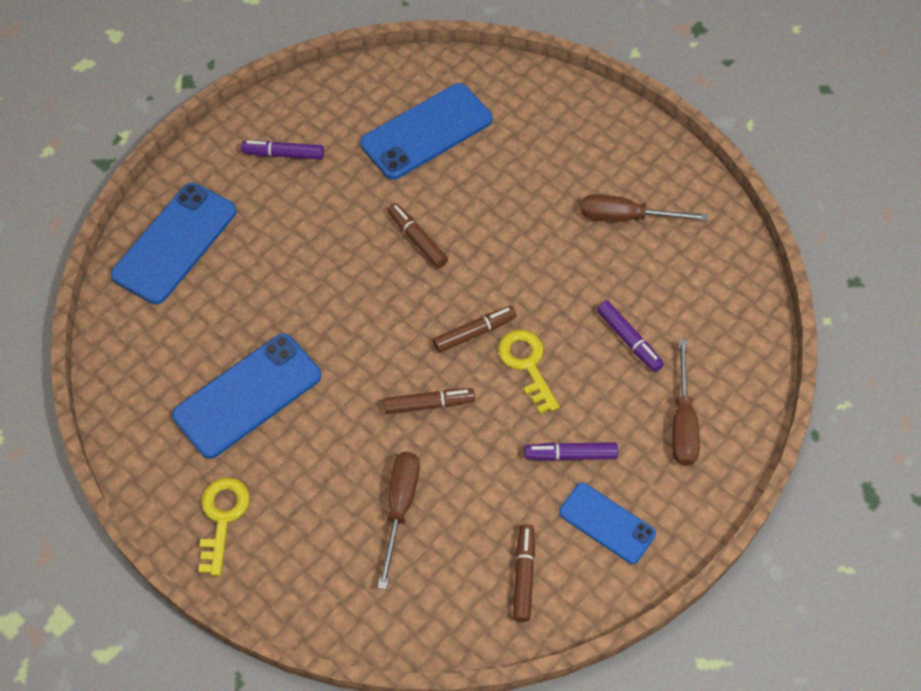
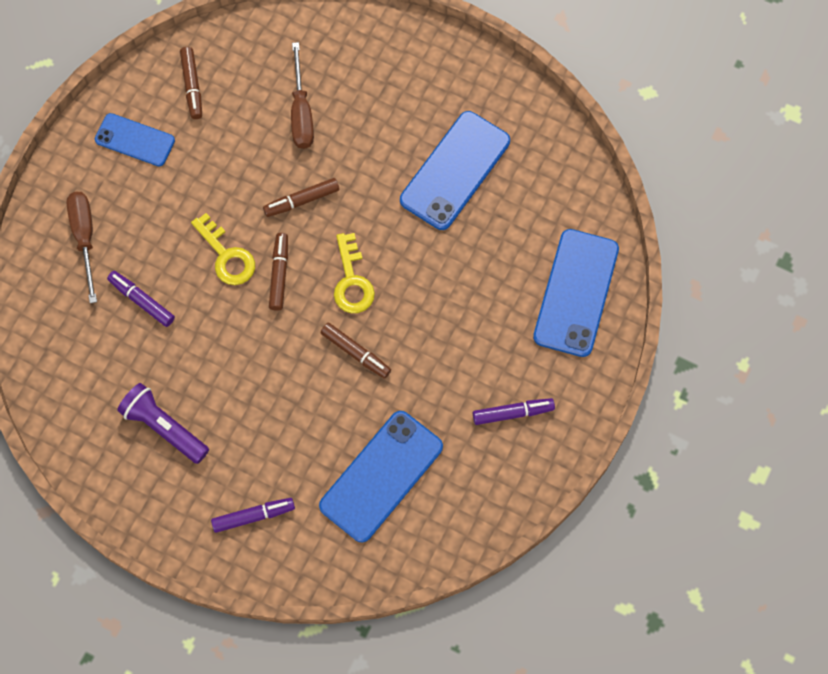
camera: 165 degrees right, 10 degrees up
(222, 518) = (437, 71): yellow key -> yellow key (352, 281)
(474, 332) = (279, 274): brown marker -> brown marker turned 135 degrees clockwise
(570, 455) = (174, 187): purple marker -> purple marker (253, 516)
(626, 217) = (164, 427): brown screwdriver -> purple flashlight

